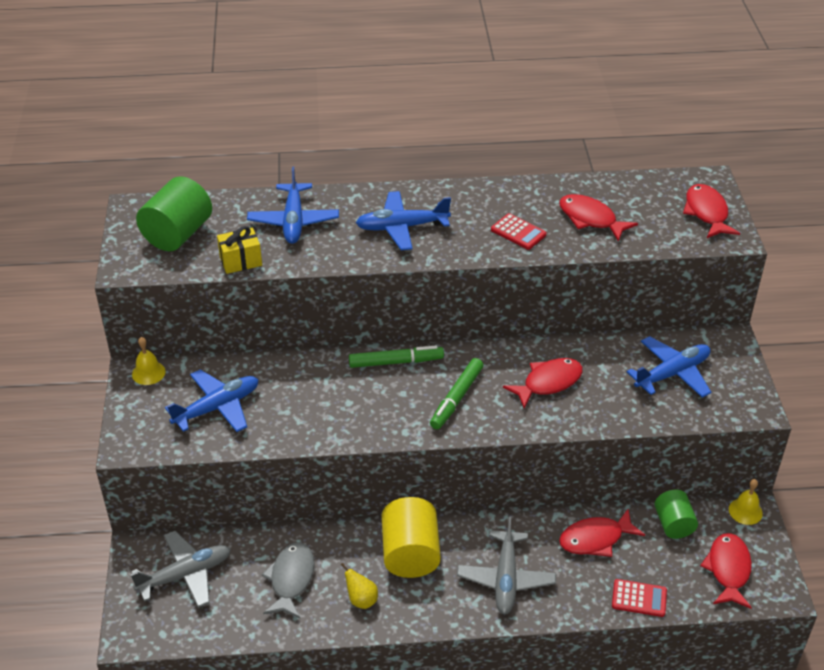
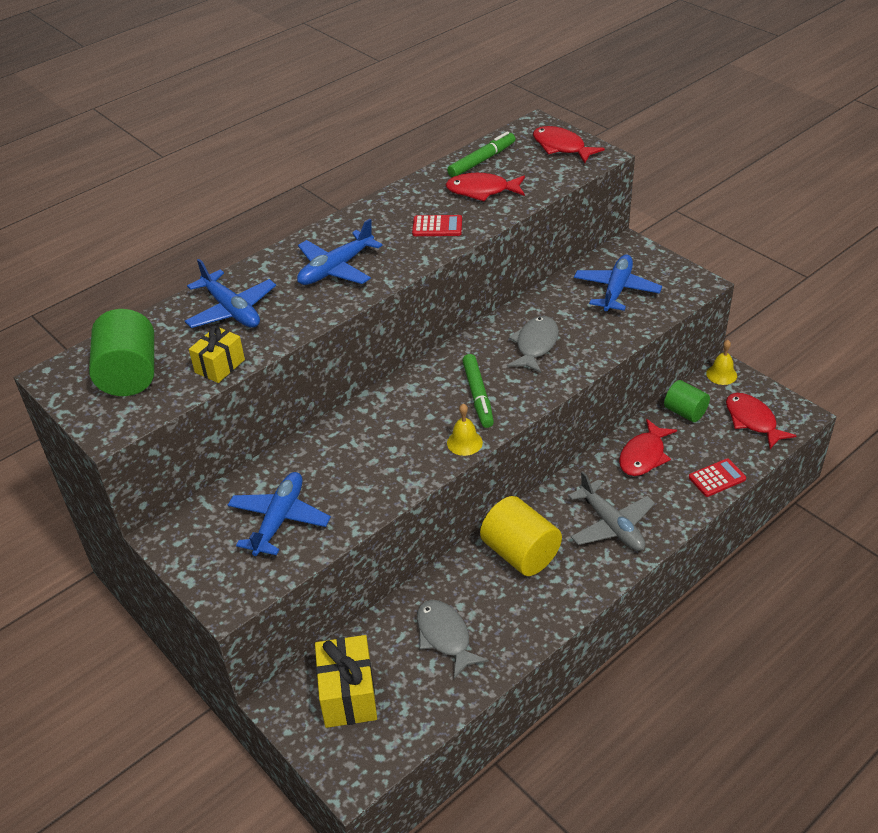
camera: 35 degrees left, 0 degrees up
(148, 373) = (178, 529): yellow bell -> yellow bell (464, 442)
(185, 575) = (348, 695): grey plane -> yellow gift
(361, 600) = (519, 614): yellow pear -> none
(396, 362) = (397, 395): green marker -> green marker (482, 160)
(548, 383) = (535, 345): red fish -> grey fish

